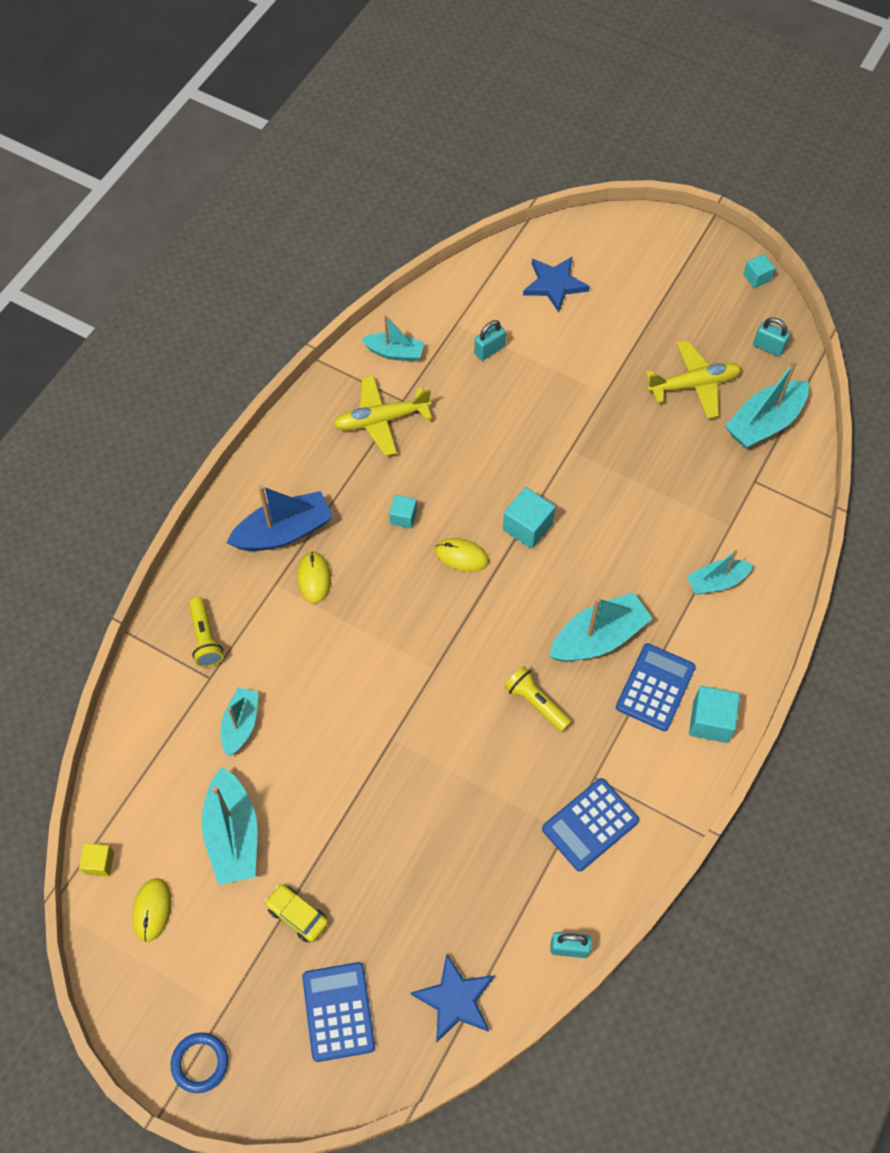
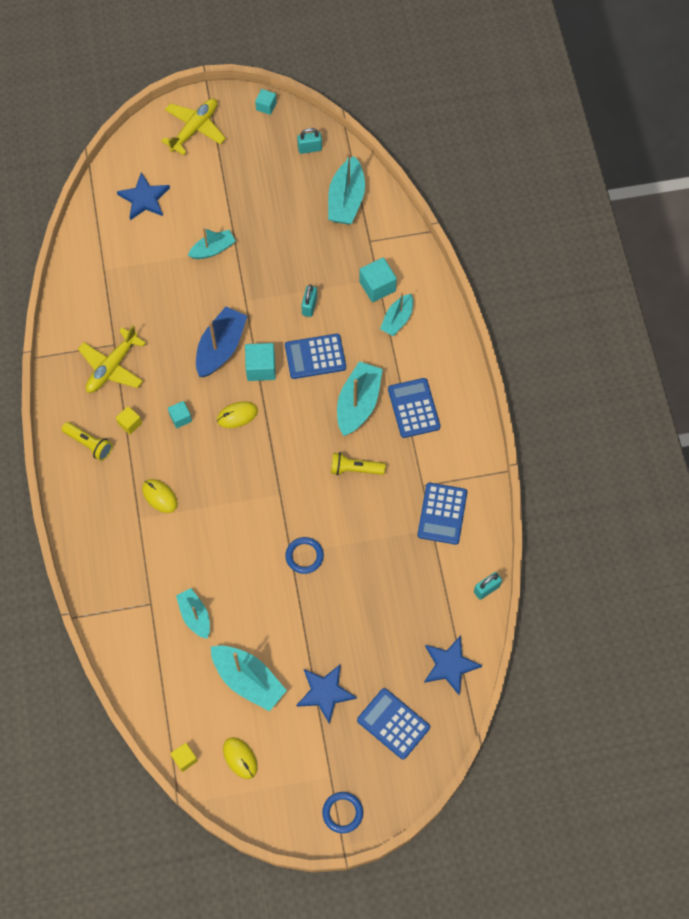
camera: 40 degrees left, 5 degrees up
(205, 638) = (126, 583): yellow flashlight -> yellow flashlight (89, 444)
(284, 532) = (115, 482): blue boat -> blue boat (221, 348)
(297, 915) = (325, 693): yellow car -> blue star
(349, 486) = (130, 423): none -> yellow cube
(394, 352) = (81, 317): turquoise boat -> turquoise boat (213, 249)
(403, 752) = (304, 556): none -> blue ring
(489, 350) = (140, 272): turquoise padlock -> turquoise padlock (309, 306)
(594, 556) = (315, 356): none -> blue calculator
(694, 384) = (285, 205): yellow plane -> yellow plane (195, 129)
(710, 721) = (459, 404): turquoise cube -> turquoise cube (377, 286)

